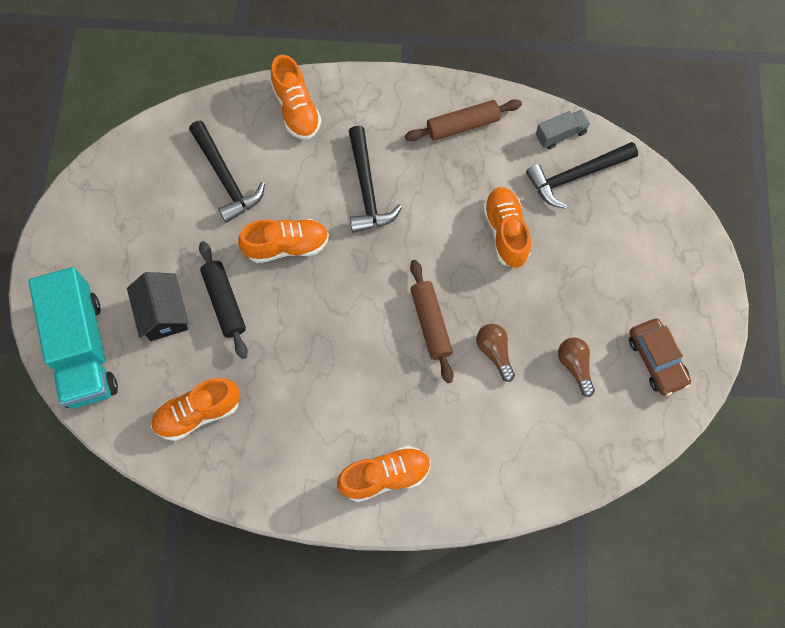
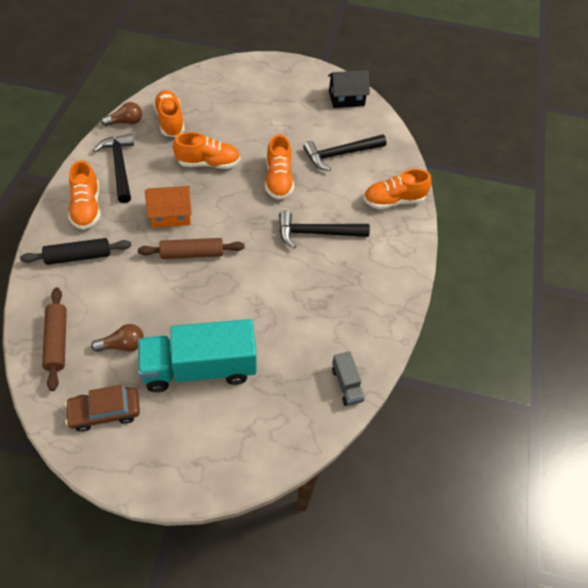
camera: 95 degrees right, 15 degrees down
(83, 349) = (231, 76): turquoise truck -> turquoise truck (199, 368)
(163, 313) = (244, 113): black house -> black house (346, 98)
(224, 302) = (244, 142): black rolling pin -> black rolling pin (78, 257)
(374, 364) = (171, 215): none -> orange house
(462, 125) = (366, 308): brown rolling pin -> brown rolling pin (57, 341)
(494, 352) = (155, 291): brown light bulb -> brown light bulb (126, 122)
(505, 232) = (257, 320): orange shoe -> orange shoe (208, 163)
(576, 176) = (301, 387): black hammer -> black hammer (120, 166)

